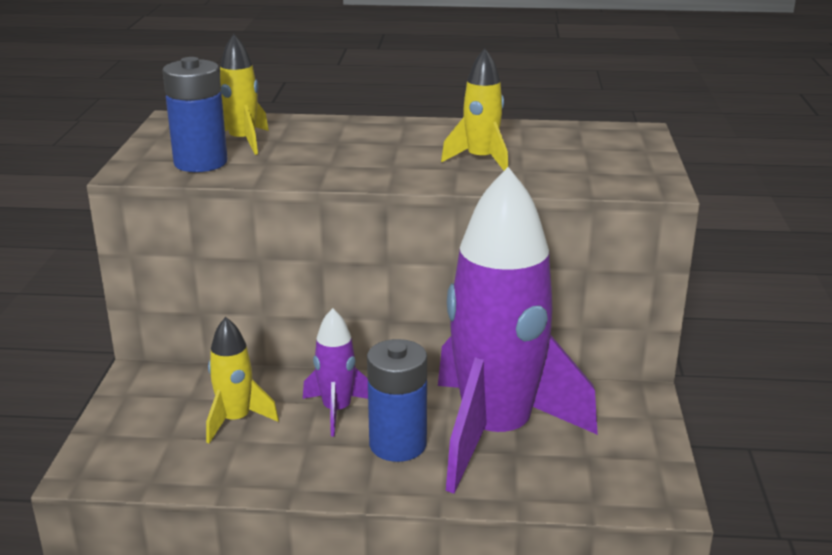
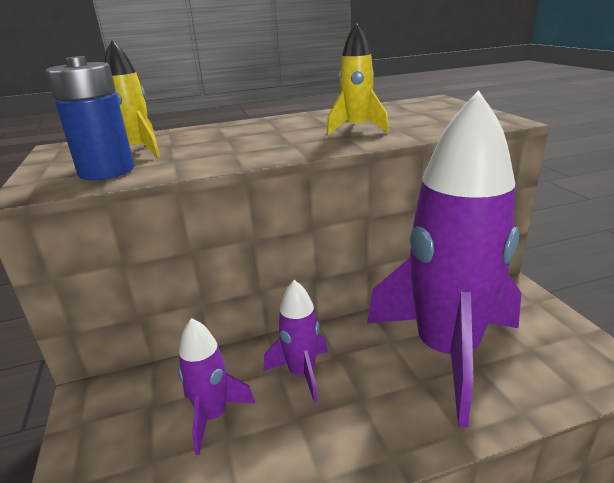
camera: 20 degrees left, 0 degrees up
(236, 420) = (213, 416): yellow rocket -> purple rocket
(398, 444) = (379, 390): blue battery -> none

